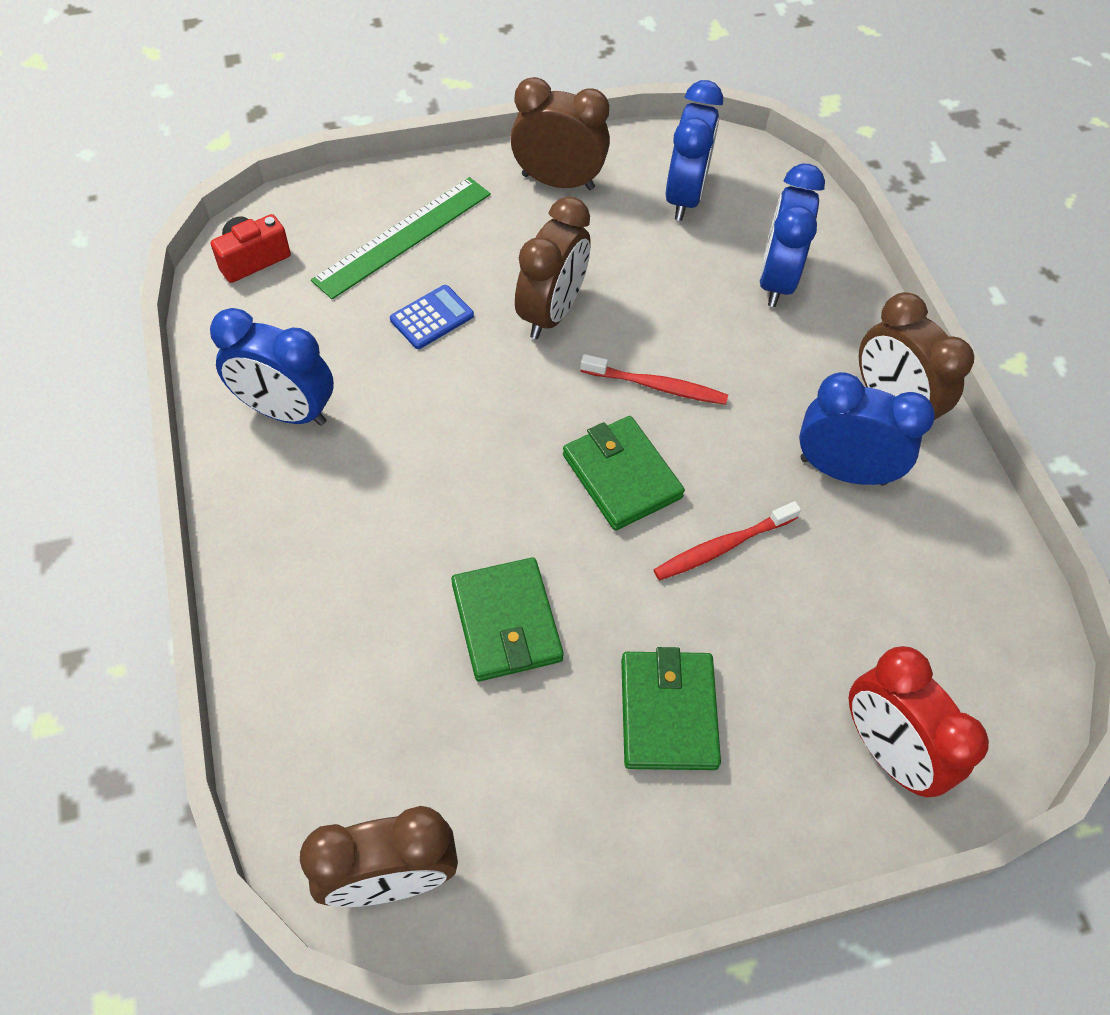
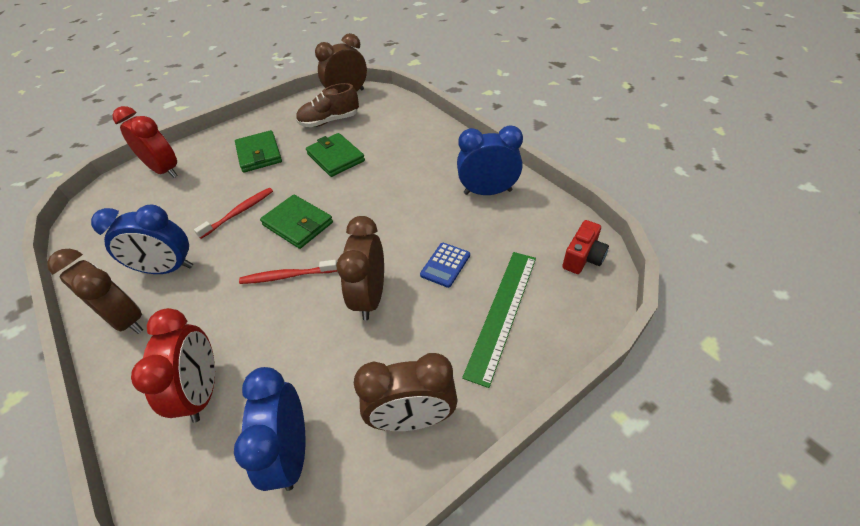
camera: 165 degrees right, 10 degrees down
(477, 769) = (329, 121): none -> brown shoe
(776, 280) = (203, 391): blue clock -> red clock

